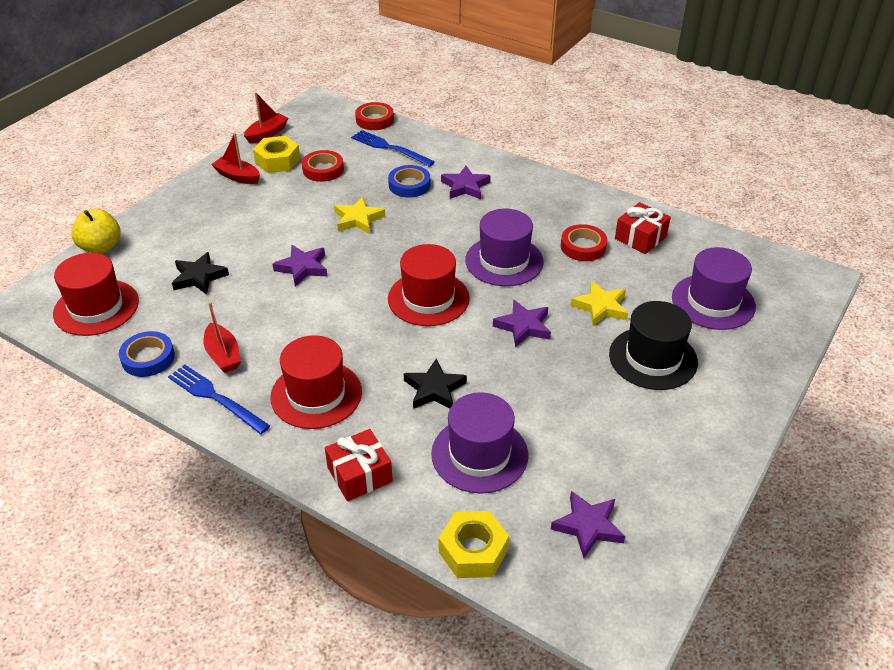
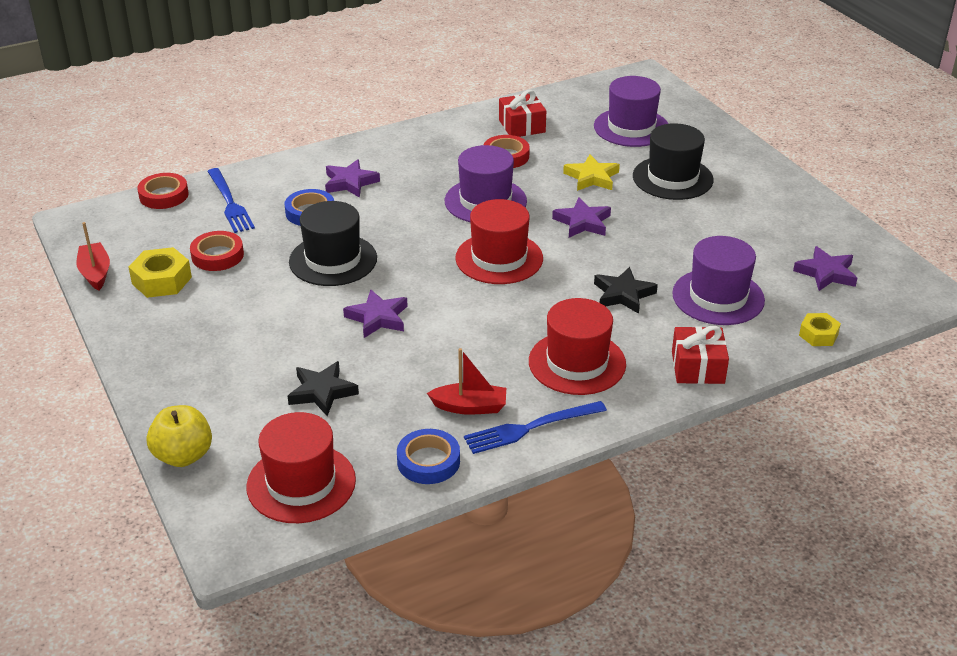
camera: 60 degrees left, 5 degrees down
(237, 176) = (158, 317): red boat -> none
(358, 219) = (333, 260): yellow star -> black hat
(390, 148) = (229, 203): blue fork -> blue fork turned 90 degrees counterclockwise
(473, 551) = (818, 335): yellow nut -> yellow nut, size x0.64

